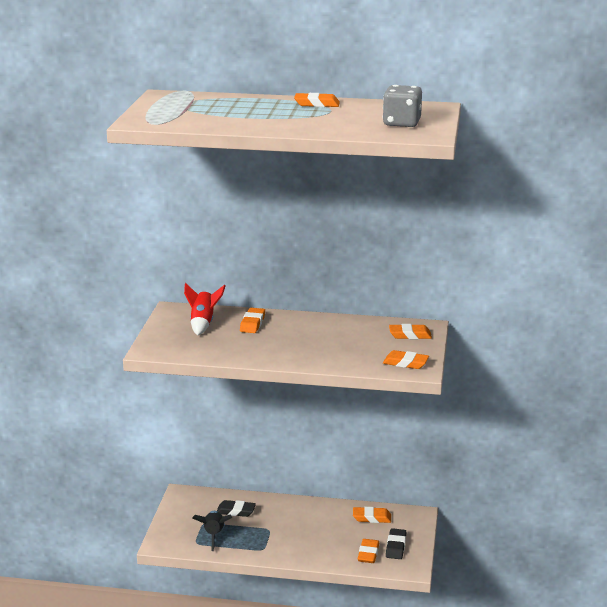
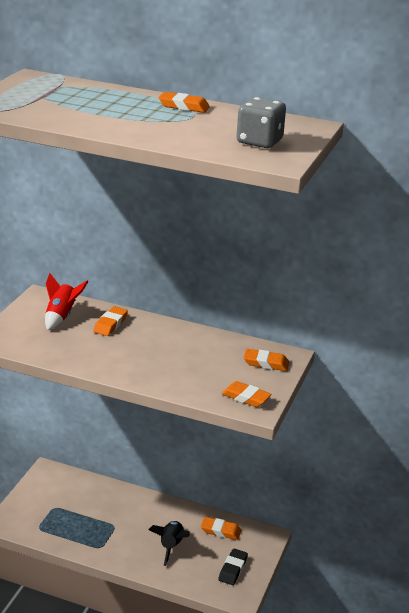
camera: 10 degrees right, 5 degrees up
(214, 535) = (59, 523): black rocket -> black rocket (171, 546)
(236, 511) = (90, 499): black eraser -> none
(368, 554) = (202, 572): orange eraser -> none

